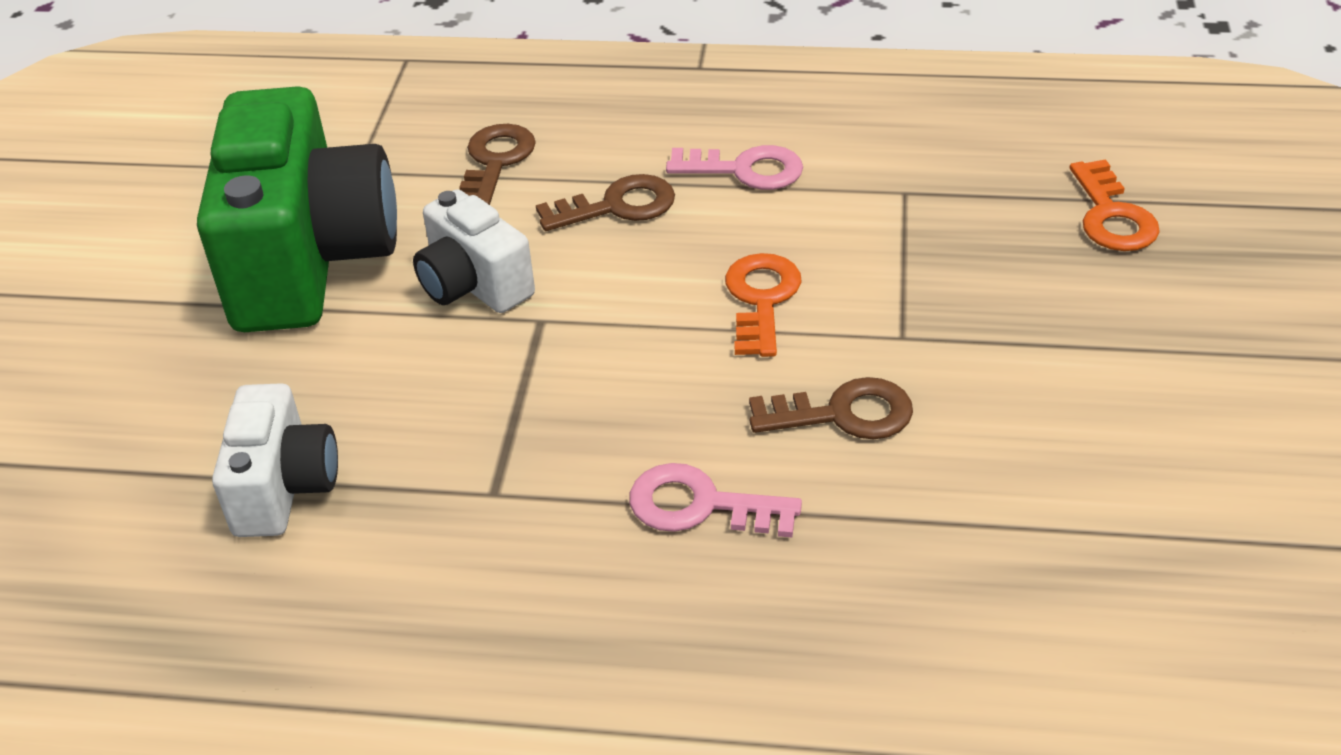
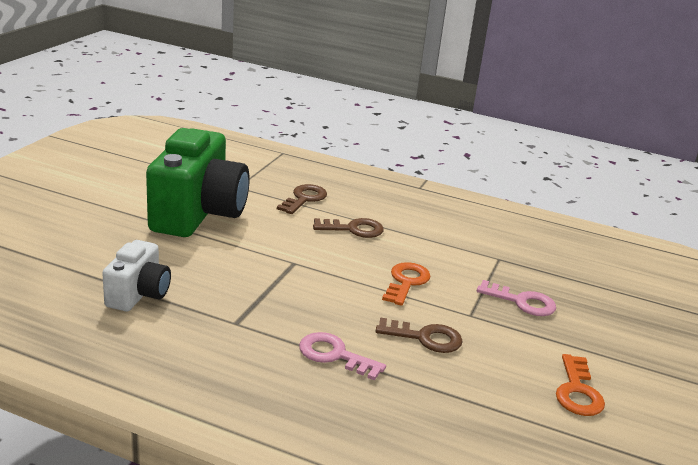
camera: 10 degrees right, 15 degrees down
(474, 285) = (269, 242): white camera -> none
(745, 170) = (423, 231): pink key -> pink key (522, 302)
(1112, 216) = (603, 294): orange key -> orange key (577, 391)

